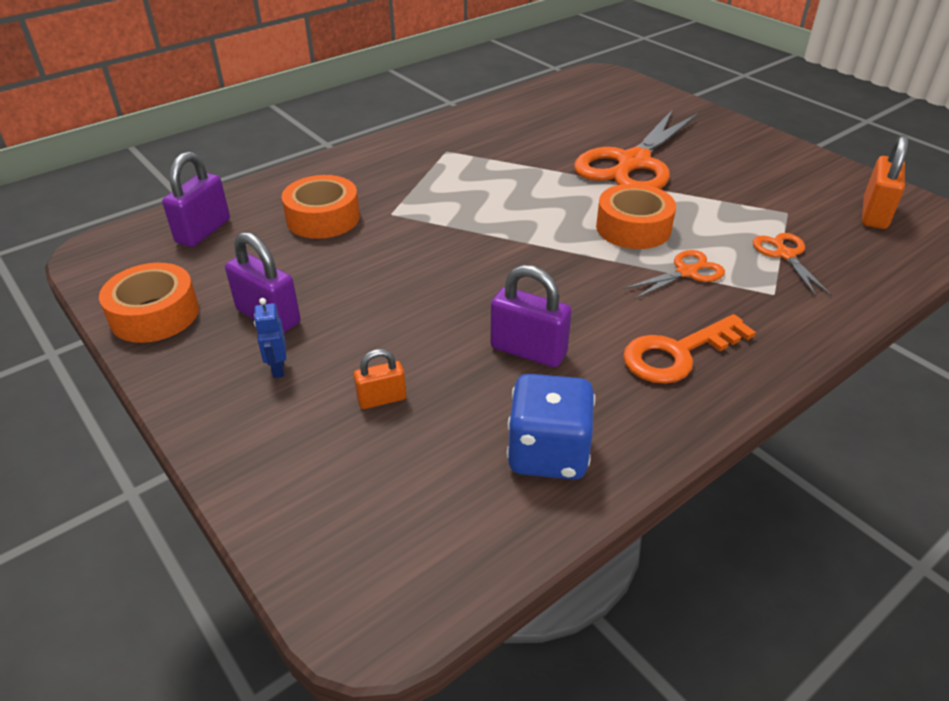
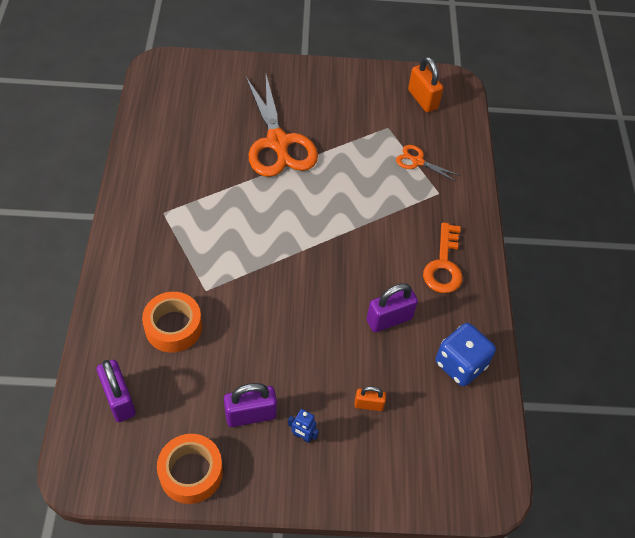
camera: 55 degrees left, 15 degrees up
(382, 399) = (368, 405): orange padlock -> orange padlock turned 75 degrees clockwise
(633, 228) = (337, 196): orange tape -> none
(686, 272) = (393, 209): orange scissors -> none

